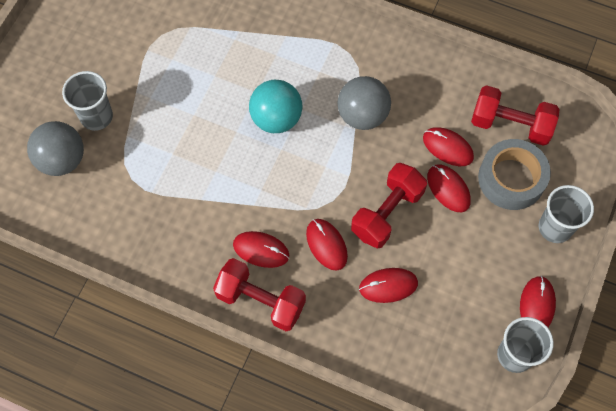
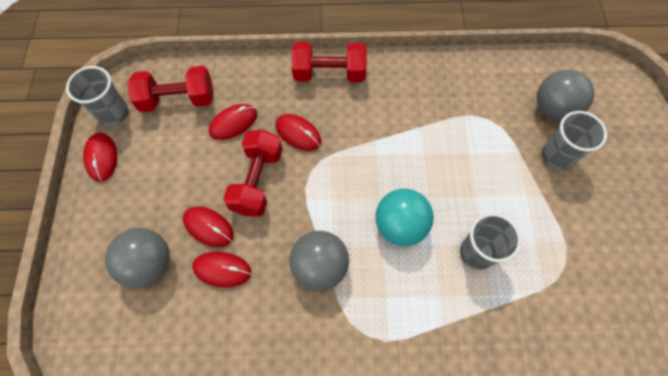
camera: 155 degrees right, 0 degrees up
(261, 250) = (349, 108): red mouse -> none
(510, 125) = (163, 325): red dumbbell -> red dumbbell (178, 99)
(511, 179) = (149, 264): grey tape -> grey ball
(555, 227) = (96, 233): grey cup -> grey cup (476, 253)

